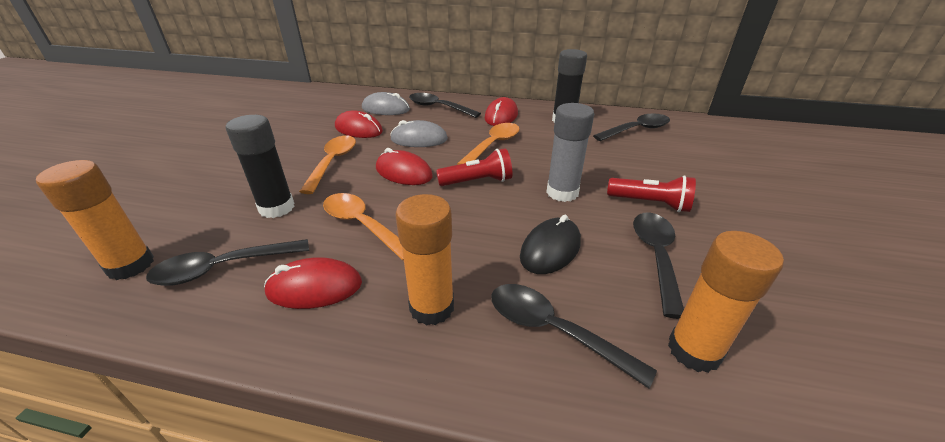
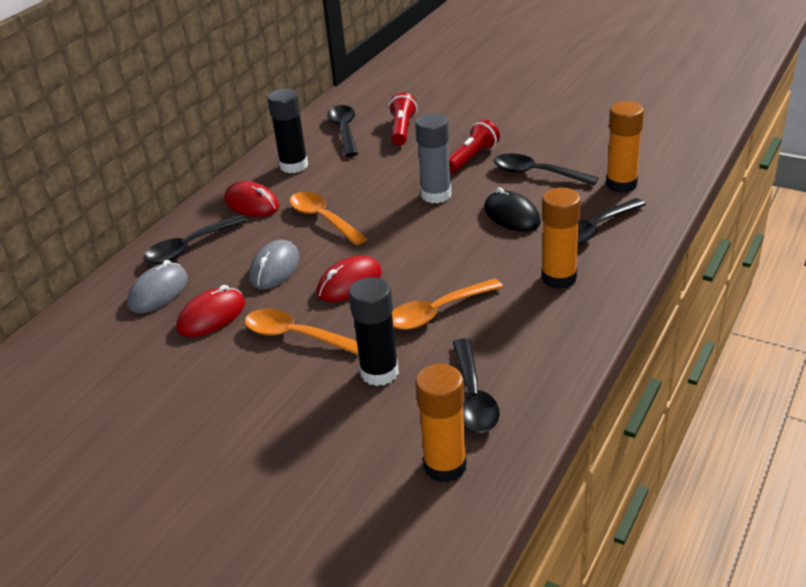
camera: 70 degrees left, 0 degrees up
(314, 287) = (518, 337): red mouse -> none
(477, 181) = (393, 238): red flashlight -> red flashlight (402, 130)

